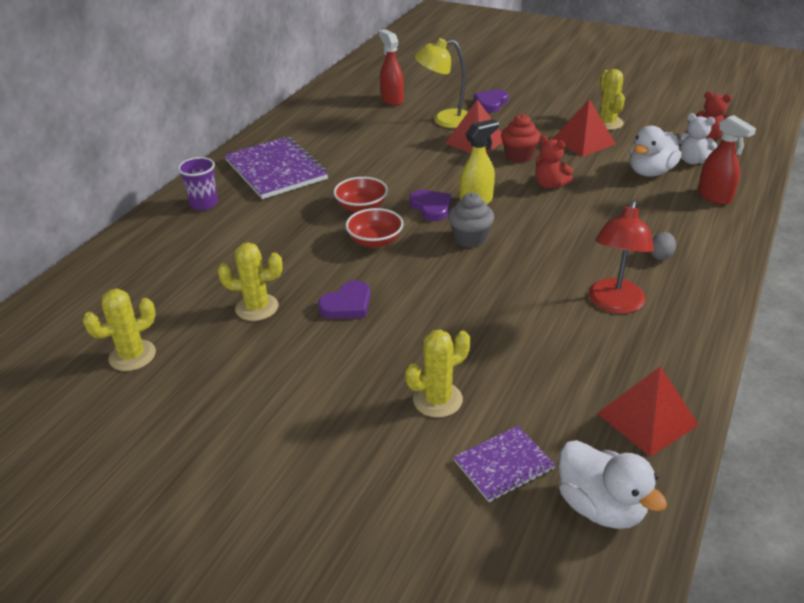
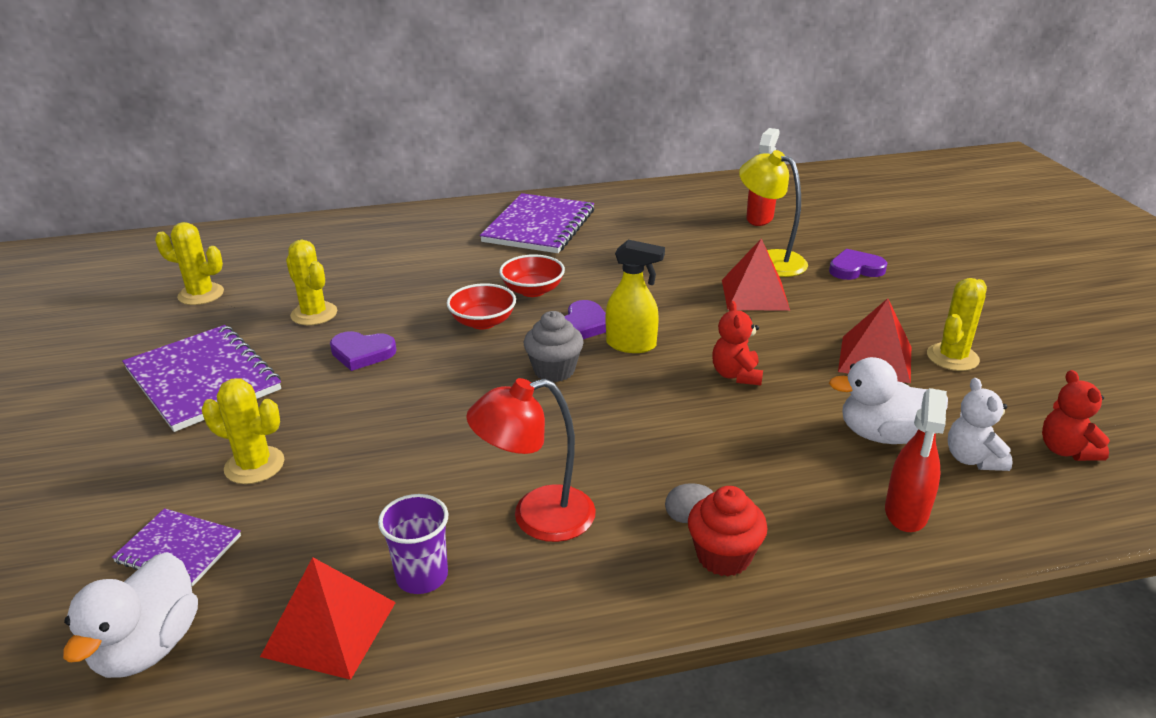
camera: 50 degrees right, 5 degrees down
(204, 204) = (442, 223): purple cup -> purple cup (422, 576)
(283, 393) = (203, 379): none -> purple notebook
(519, 156) = (767, 331): red cupcake -> red cupcake (723, 556)

